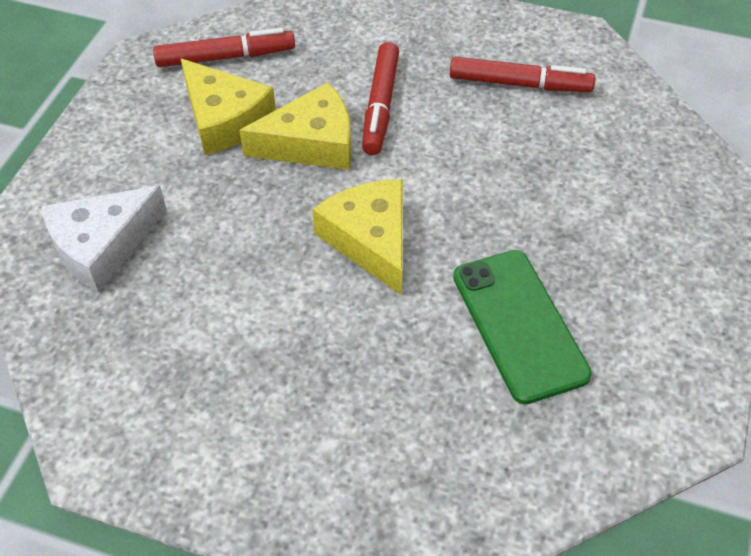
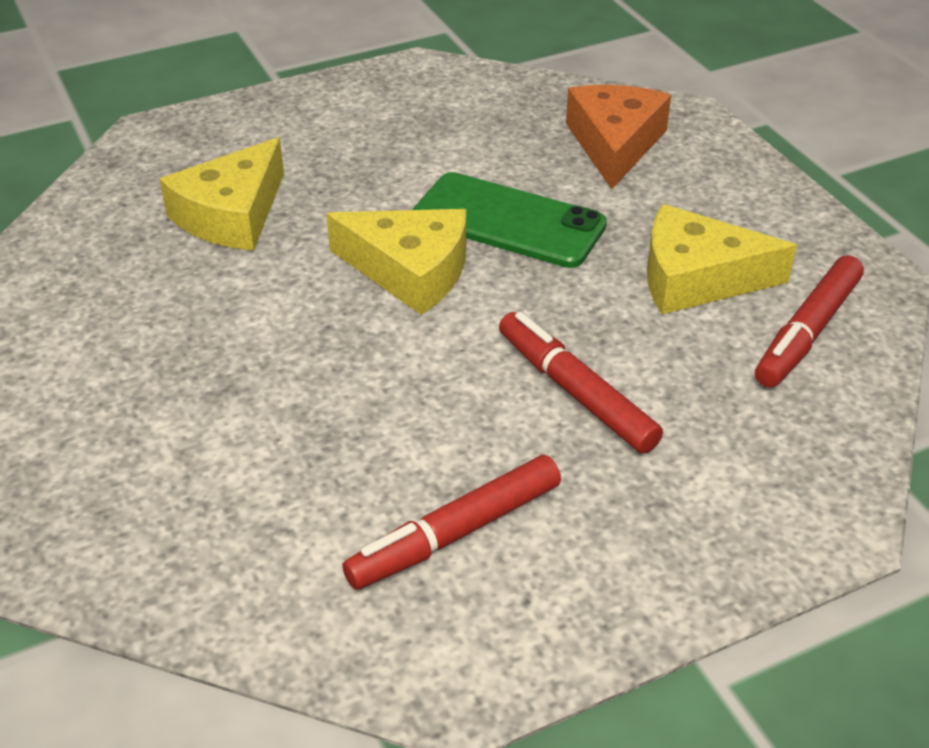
camera: 135 degrees right, 10 degrees down
(102, 246) = (614, 144): white cheese -> orange cheese
(311, 143) = (584, 311): yellow cheese -> yellow cheese (232, 215)
(519, 325) = (199, 289): green phone -> green phone (508, 221)

